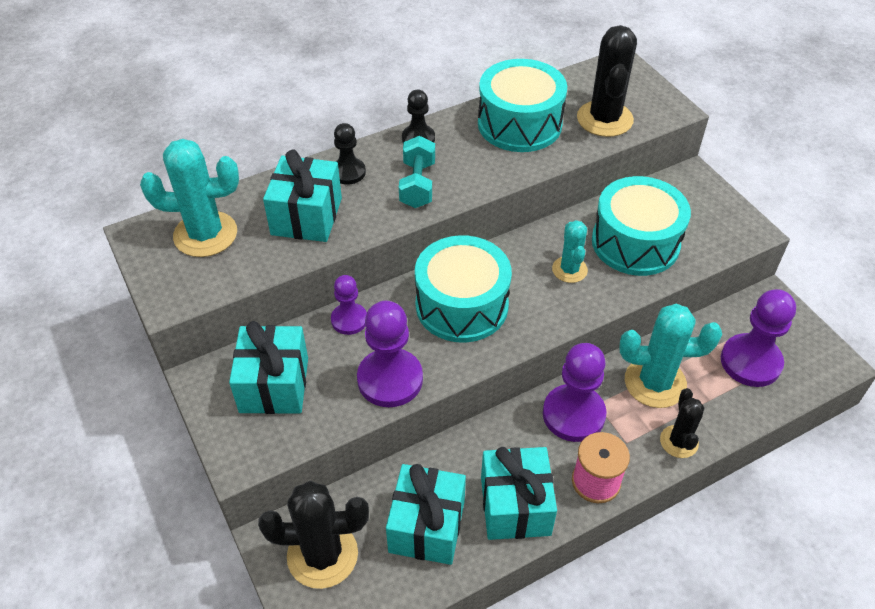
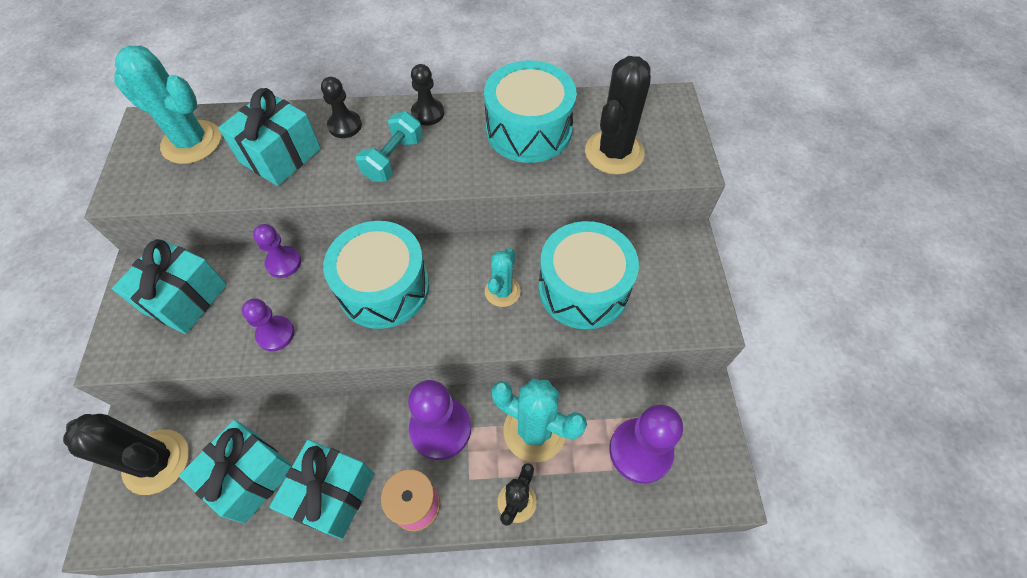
camera: 25 degrees right, 10 degrees up
(390, 379) = (275, 334): purple pawn -> purple pawn, size x0.59

